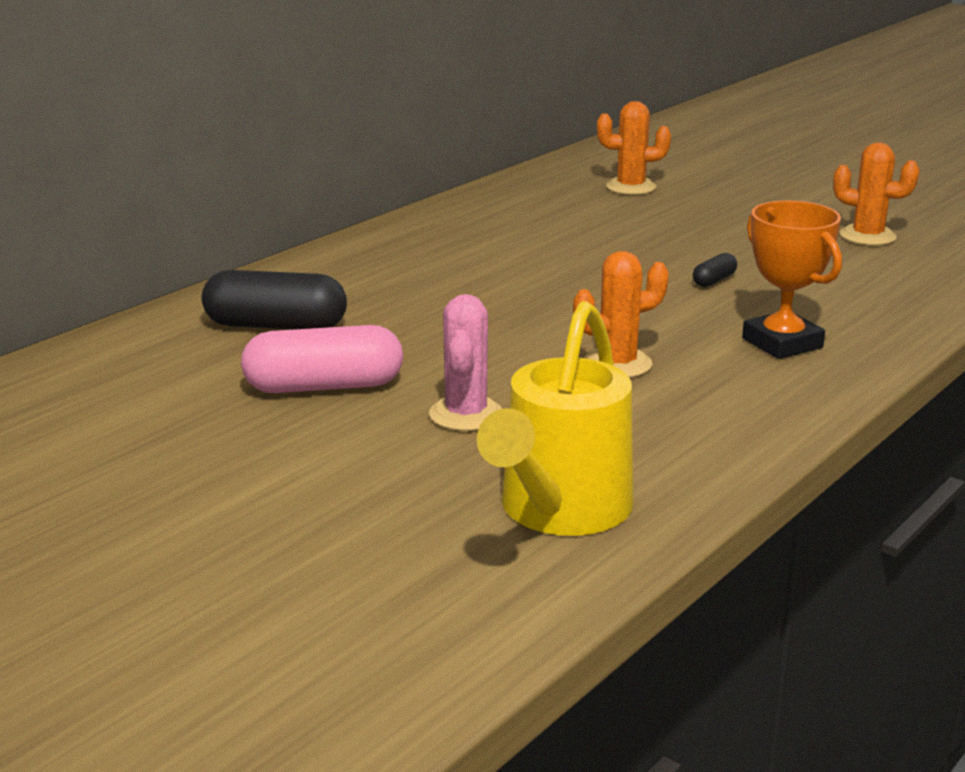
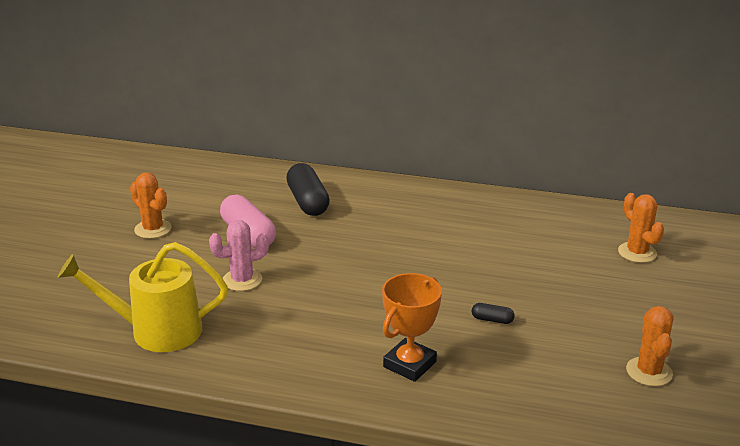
camera: 65 degrees right, 5 degrees up
(617, 364) = (334, 311): orange cactus -> orange cactus (153, 229)

